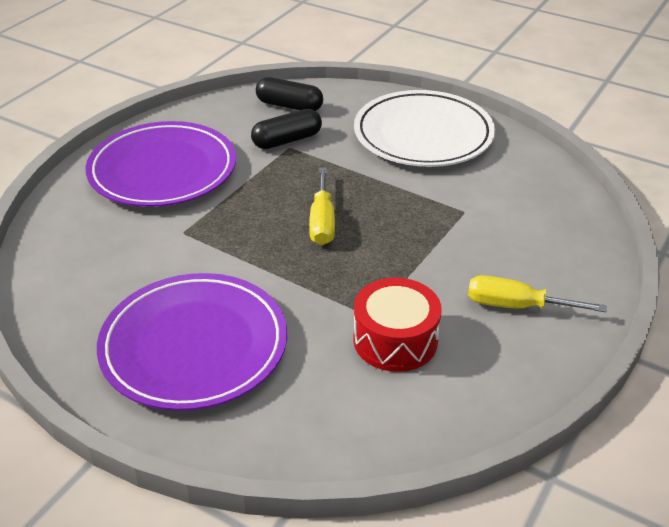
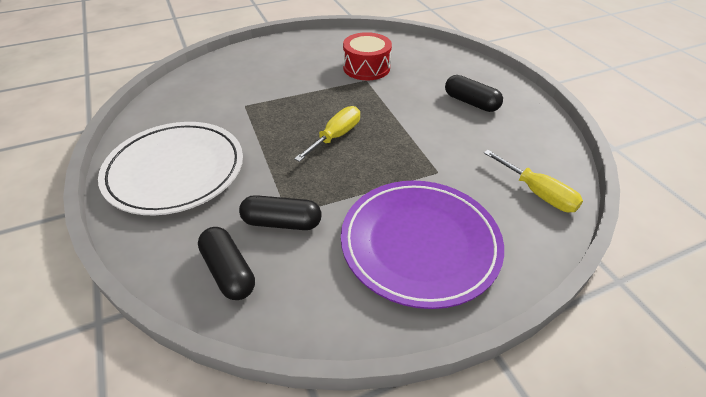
camera: 145 degrees left, 5 degrees up
(194, 346) = (471, 102): purple plate -> black capsule
(516, 306) = (294, 58): yellow screwdriver -> yellow screwdriver (538, 193)

